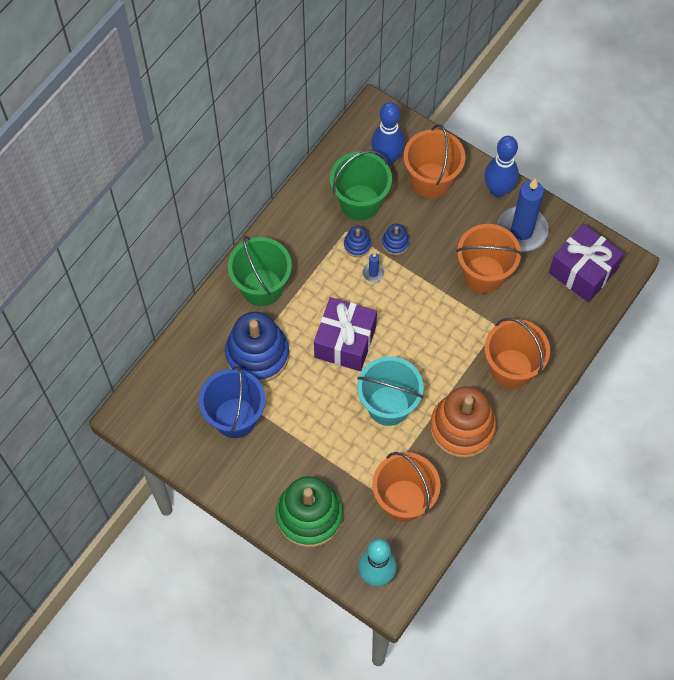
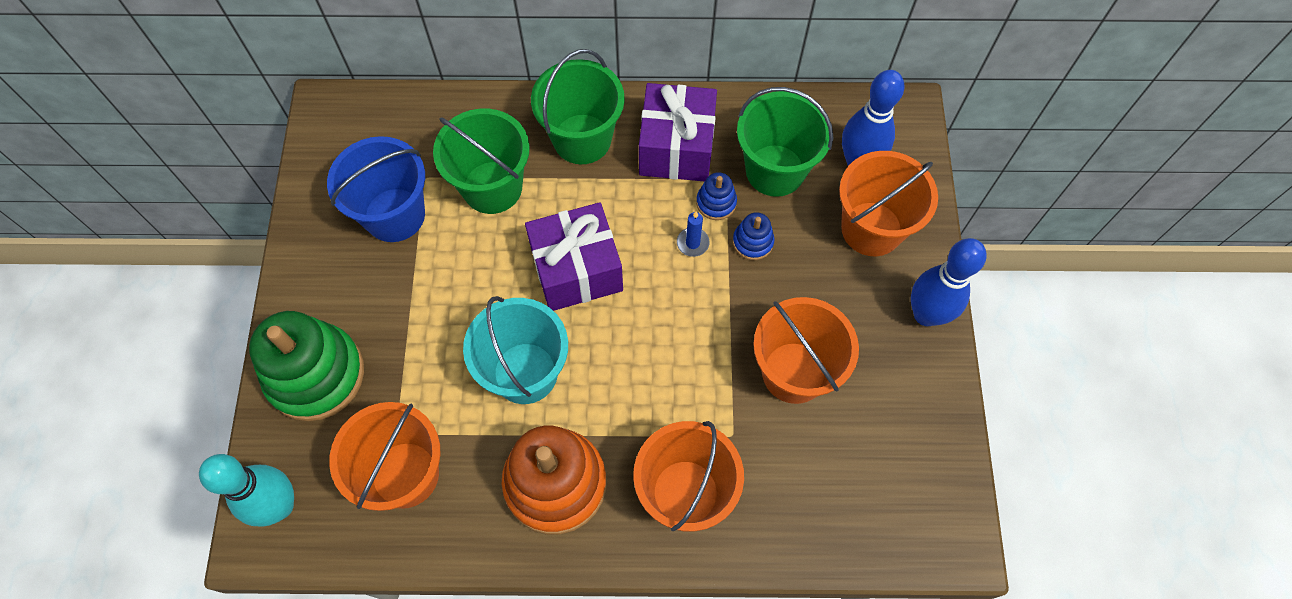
camera: 55 degrees right, 0 degrees up
(257, 354) = (492, 187): blue stacking toy -> green bucket
(522, 231) = (893, 380): blue candle -> none
(582, 271) = (899, 497): purple gift -> purple gift (676, 148)

